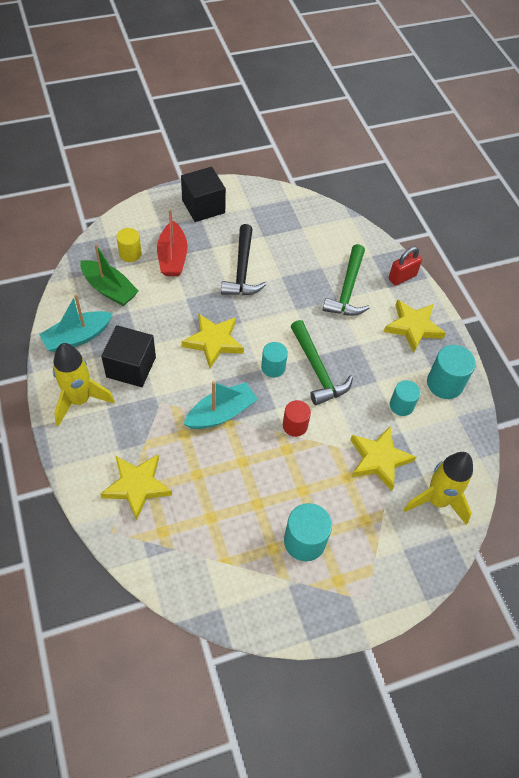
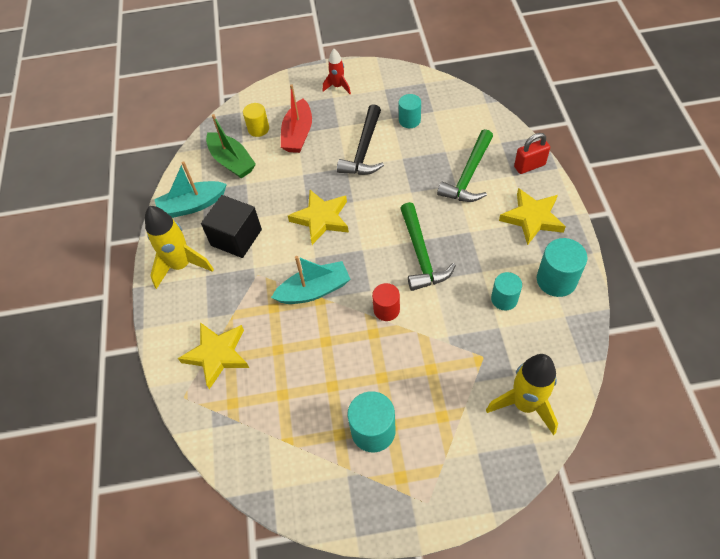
camera: 20 degrees right, 0 degrees up
(203, 206) = (338, 87): black cube -> red rocket
(273, 367) = (376, 249): turquoise cylinder -> turquoise cylinder (409, 120)
(379, 459) = (469, 353): yellow star -> none

